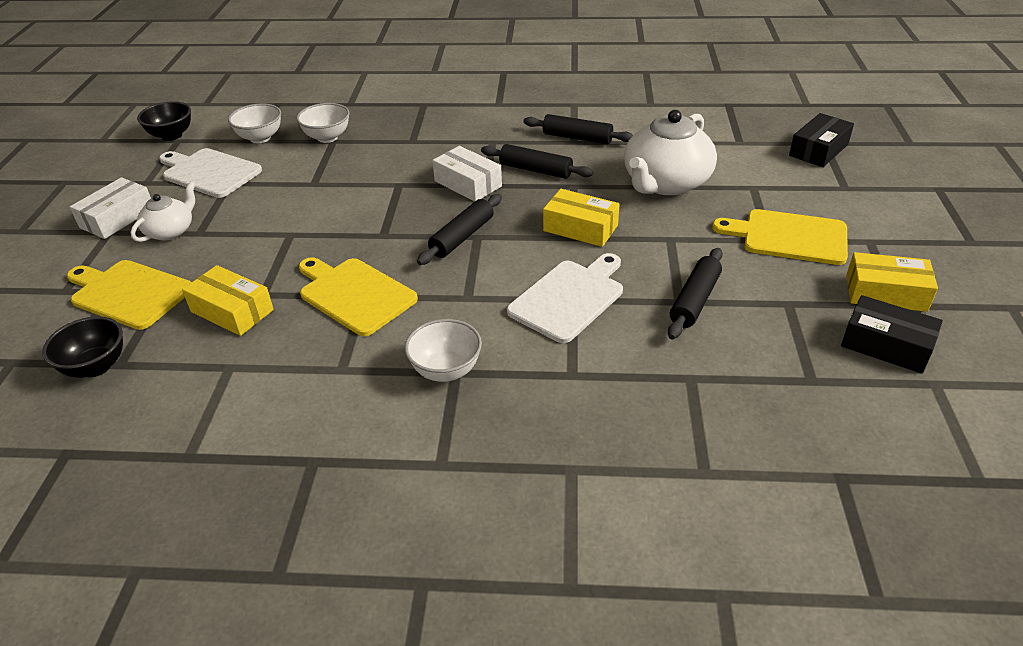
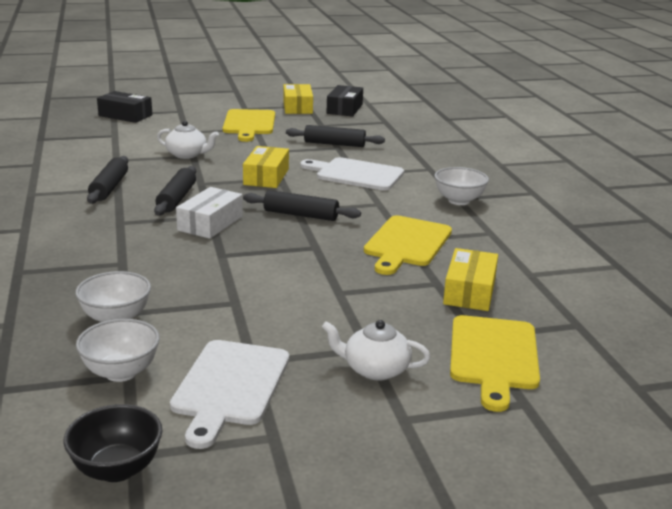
camera: 110 degrees left, 15 degrees down
(96, 366) = (592, 335): black bowl -> none
(117, 218) = (371, 425): white box -> none
(665, 183) = (187, 155): white teapot -> white teapot, size x0.54

